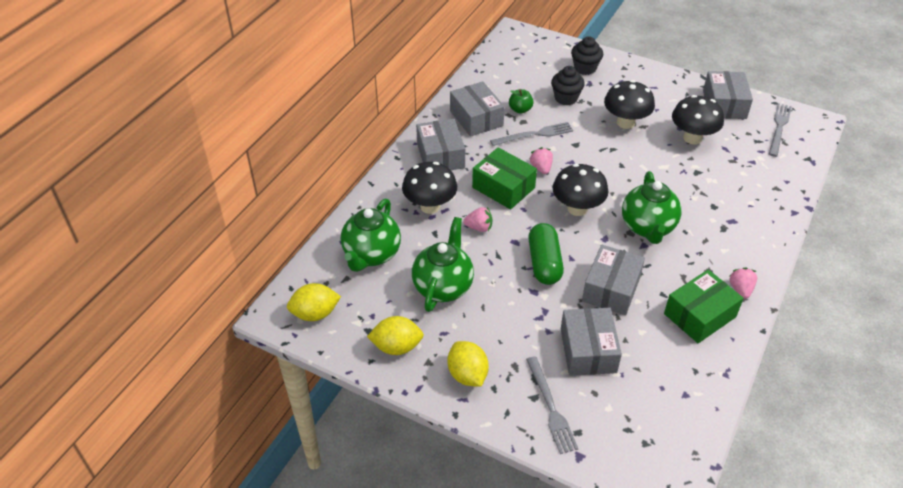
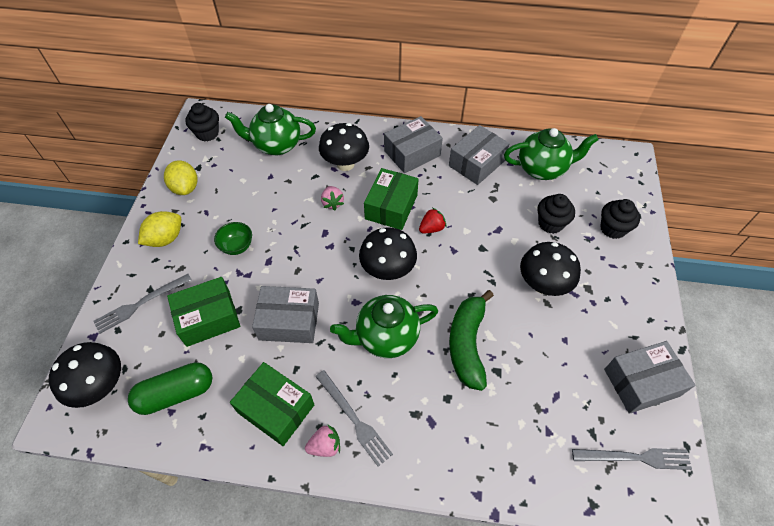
camera: 70 degrees right, 10 degrees up
(315, 314) = (207, 133): yellow lemon -> black cupcake
(443, 286) = (255, 198): green teapot -> green teapot (542, 169)
(505, 313) = (237, 246): none -> green bowl
(520, 109) = (509, 192): green apple -> none
(534, 134) = (478, 212): grey fork -> grey fork (354, 419)
(541, 168) = (431, 228): pink strawberry -> red strawberry
(544, 263) = (305, 260): green capsule -> green capsule (176, 393)
(588, 350) = (208, 318): grey box -> green box
(668, 181) = (467, 344): none -> green banana
(692, 138) = (555, 356): black mushroom -> black mushroom (101, 386)

